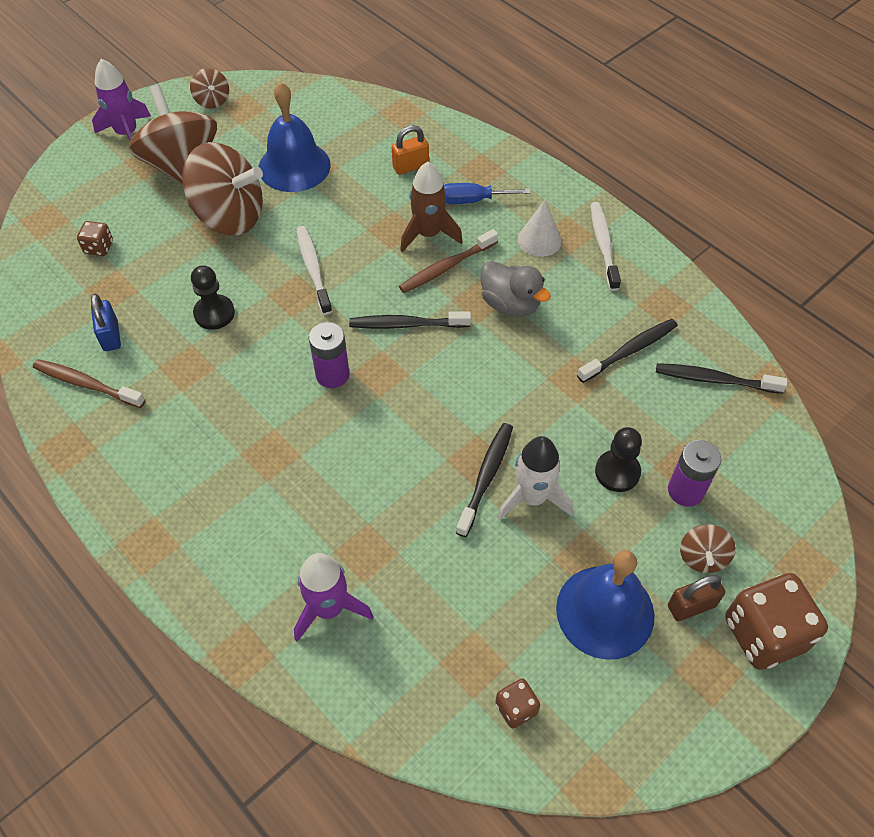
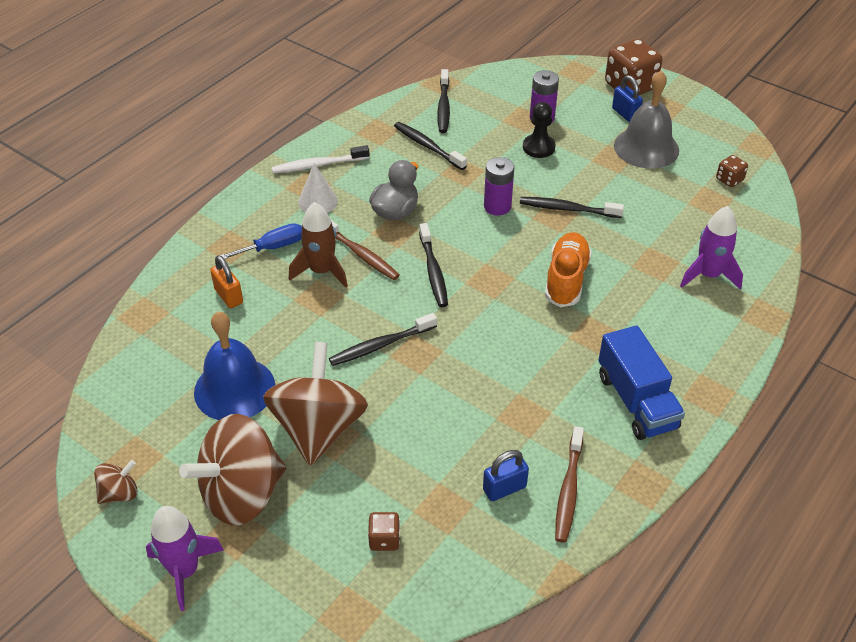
camera: 100 degrees left, 10 degrees down
(165, 469) = (636, 401): none -> blue truck
(214, 313) = (454, 409): black pawn -> none
(313, 269) = (381, 345): white toothbrush -> black toothbrush
(332, 374) = (501, 309): purple battery -> purple battery (497, 206)
(362, 446) = (566, 279): none -> orange shoe
(472, 200) = (273, 247): blue screwdriver -> blue screwdriver turned 105 degrees counterclockwise
(532, 497) = (575, 185): white rocket -> none
(605, 611) = (646, 147): blue bell -> grey bell
(691, 606) = (625, 114): brown padlock -> blue padlock
(702, 557) = (589, 110): brown spinning top -> none

